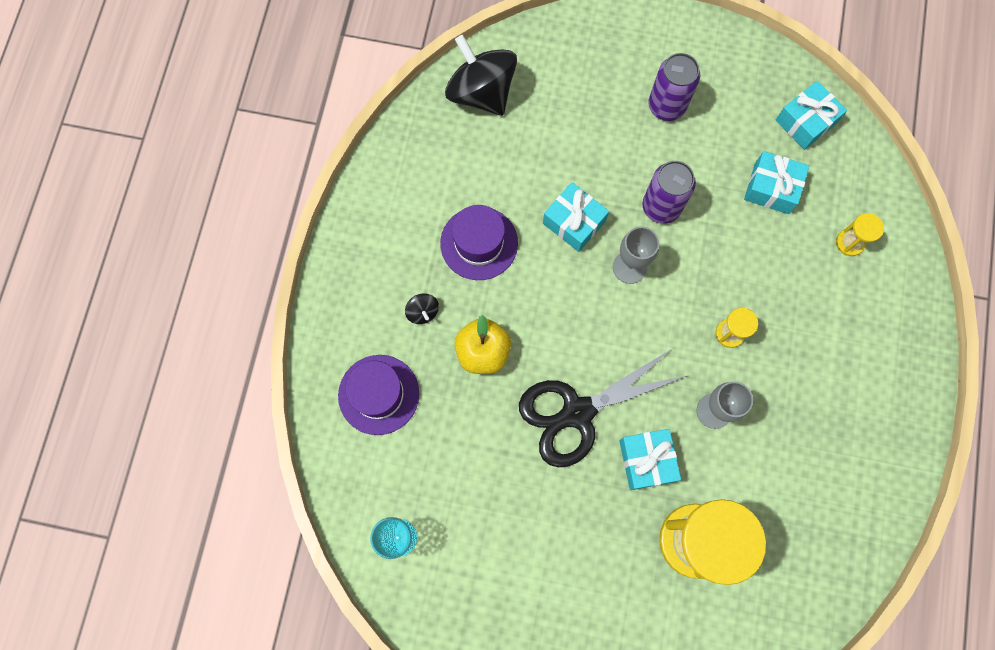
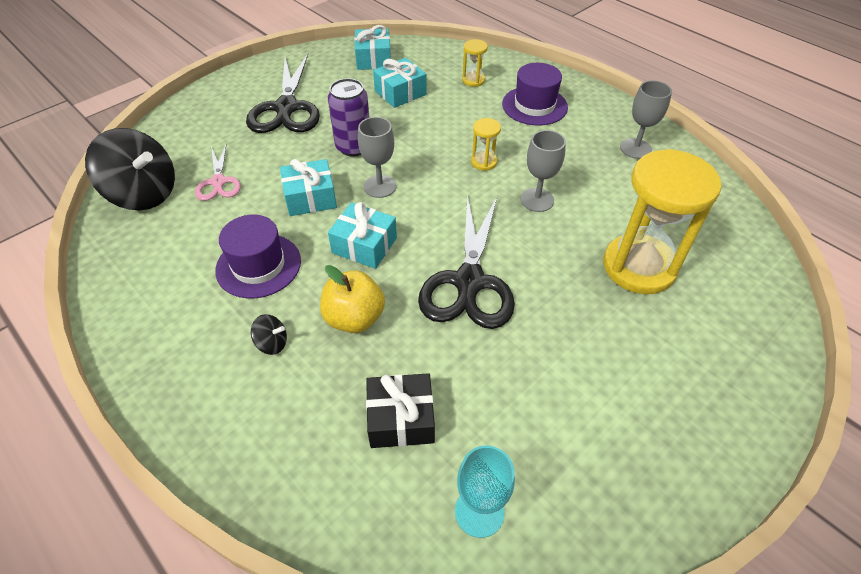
camera: 55 degrees left, 25 degrees down
(378, 394) = (312, 433): purple hat -> purple hat (534, 106)
(427, 444) = (401, 419): none -> black gift
(481, 92) = (144, 194): black spinning top -> black spinning top turned 150 degrees counterclockwise
(536, 135) = (218, 182): none -> pink scissors
(646, 461) = (547, 260): turquoise gift -> turquoise gift (364, 245)
(666, 106) = (286, 108): purple can -> black scissors
(861, 463) = (635, 148): none -> grey goblet

